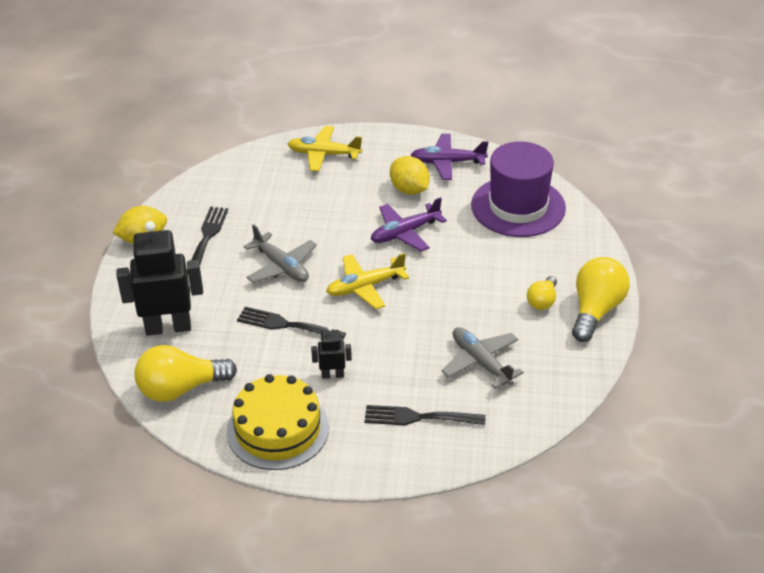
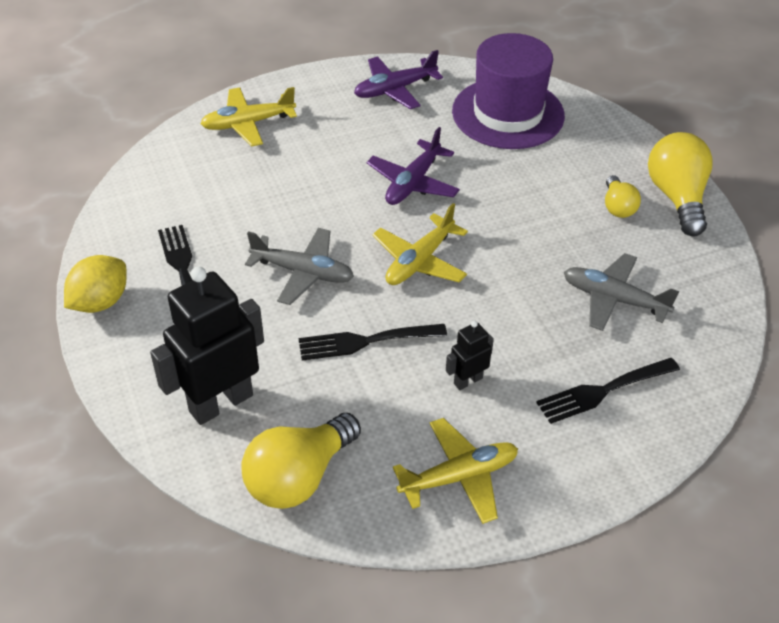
camera: 30 degrees left, 5 degrees up
(277, 429) = (459, 477): yellow cake -> yellow plane
(409, 190) = (378, 133): yellow lemon -> none

